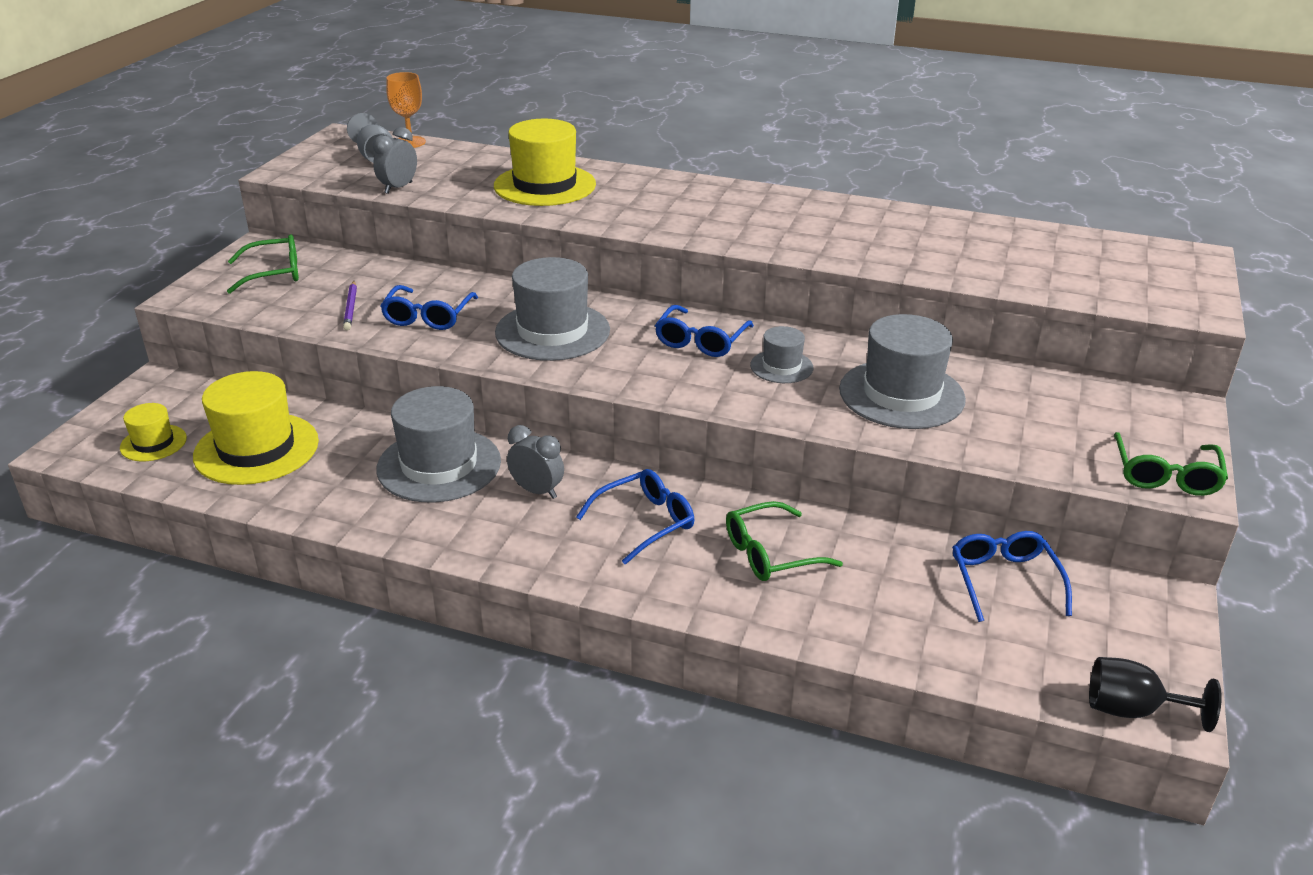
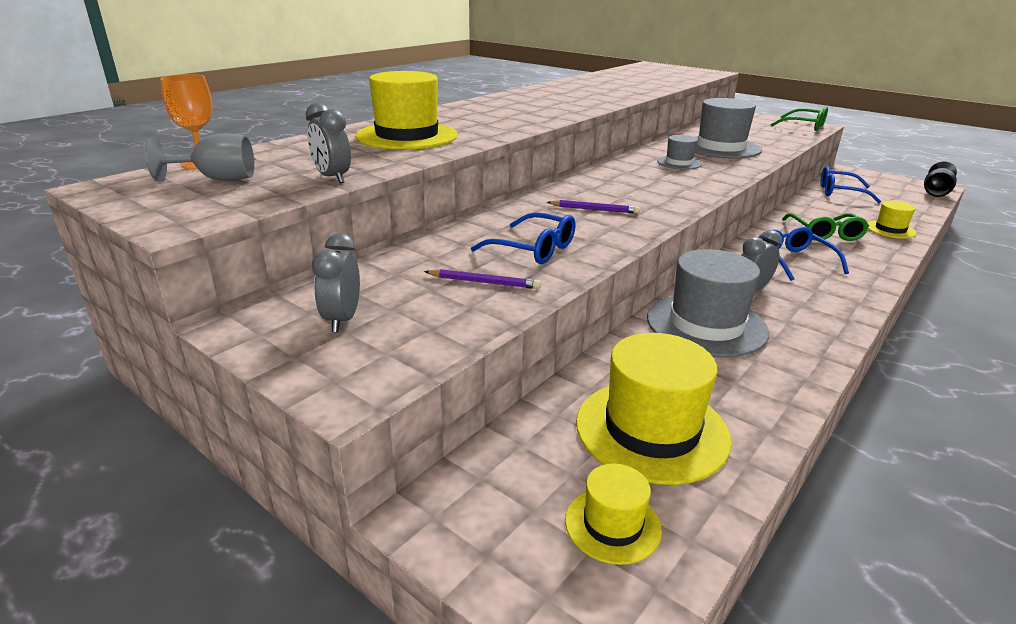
camera: 70 degrees left, 5 degrees down
(274, 273) = (342, 320): green glasses -> grey clock
(552, 331) = (594, 209): grey hat -> purple pencil
(701, 341) = (634, 174): blue glasses -> none
(842, 622) = (890, 229): none -> yellow hat

